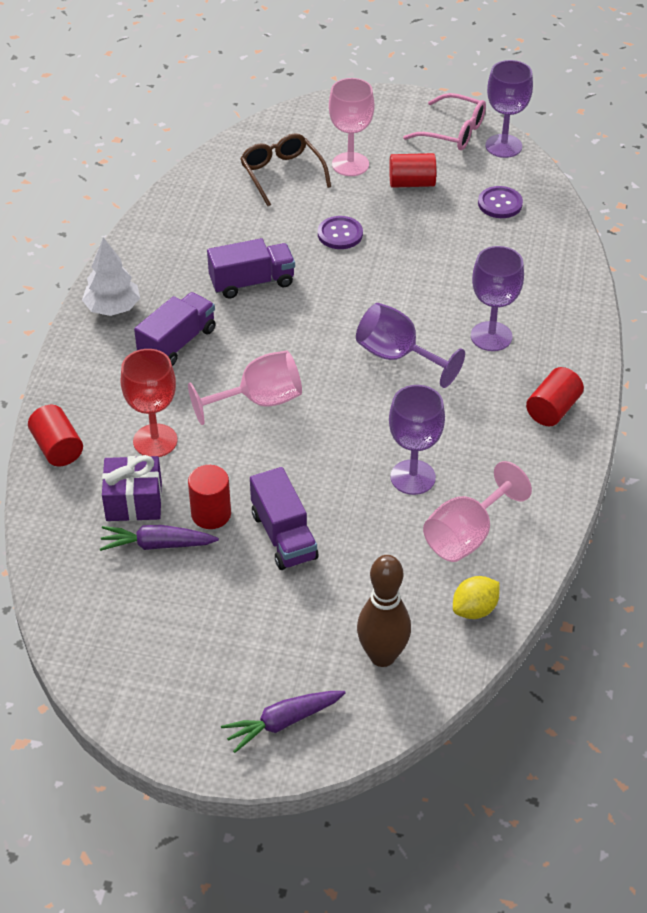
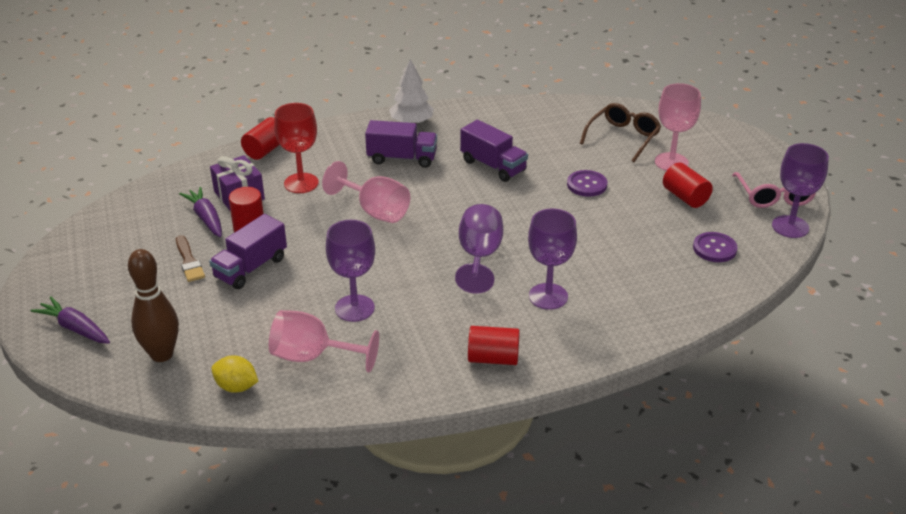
camera: 60 degrees right, 10 degrees down
(231, 585) = (189, 261): none -> brown brush

